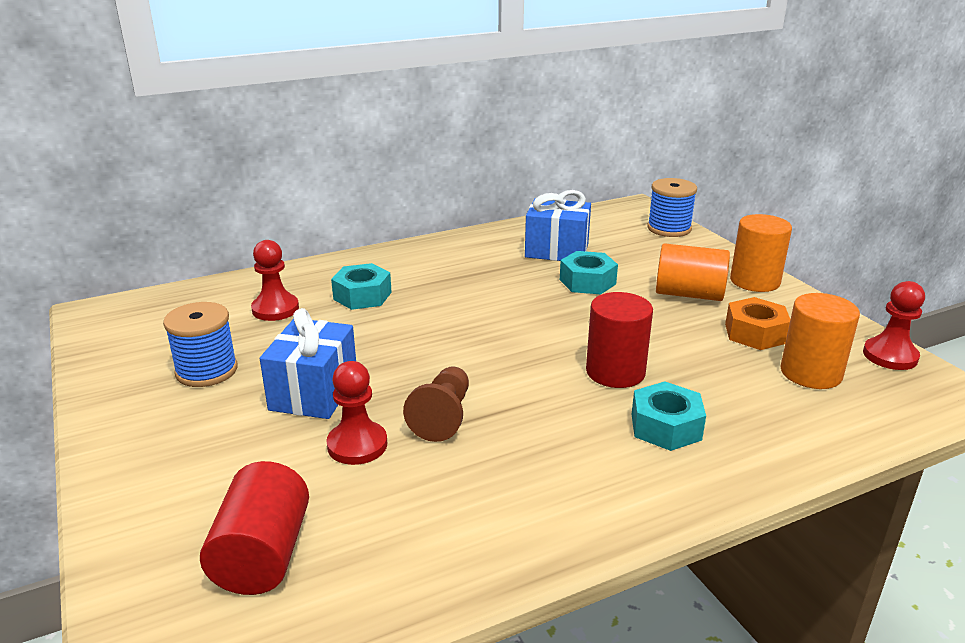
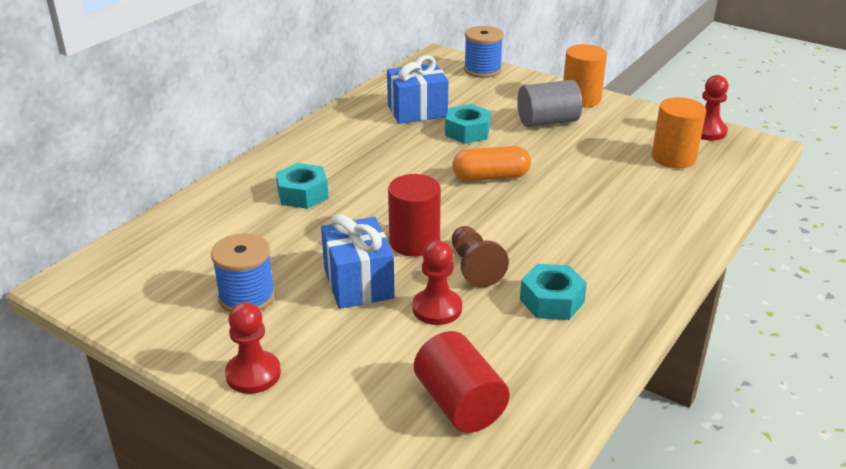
camera: 30 degrees left, 5 degrees up
(275, 309) = (240, 228): red pawn -> red pawn (253, 374)
(563, 332) = (491, 177): none -> orange capsule
(615, 372) = (556, 196): red cylinder -> red cylinder (414, 242)
(665, 427) = (623, 223): turquoise nut -> turquoise nut (551, 301)
(689, 294) = (547, 121): orange cylinder -> grey cylinder
(755, 333) = (616, 139): orange nut -> none

